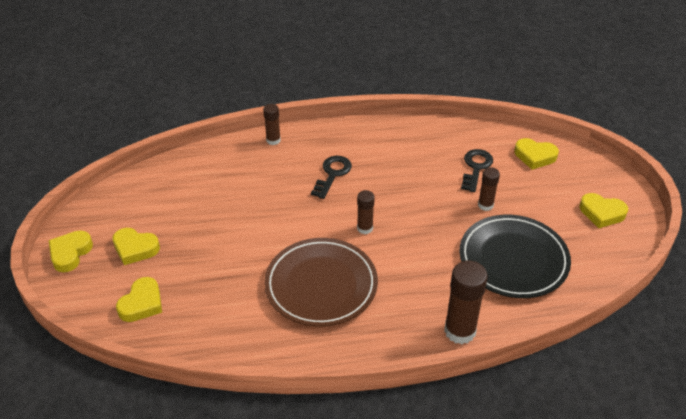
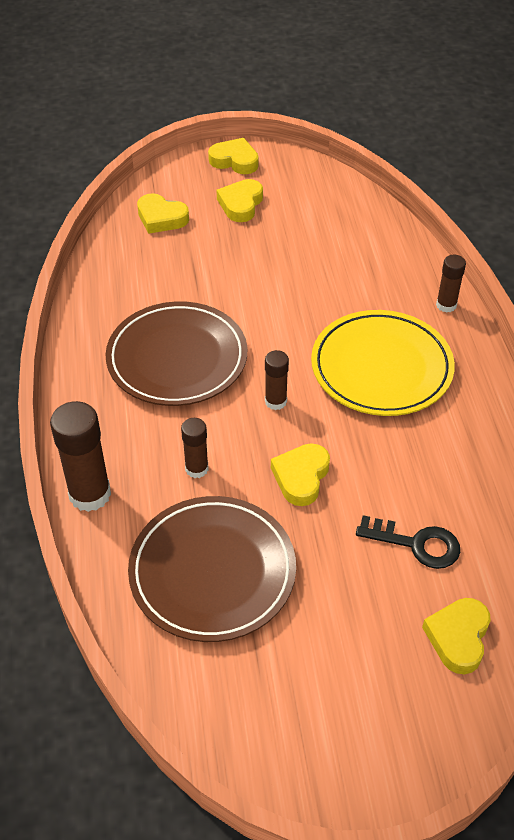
camera: 90 degrees right, 5 degrees up
(332, 174) = (381, 368): black key -> yellow plate
(485, 205) = (329, 548): brown glue stick -> brown glue stick (196, 469)
(513, 260) = (212, 572): black plate -> brown plate
(601, 213) = (317, 722): yellow heart -> yellow heart (301, 477)

